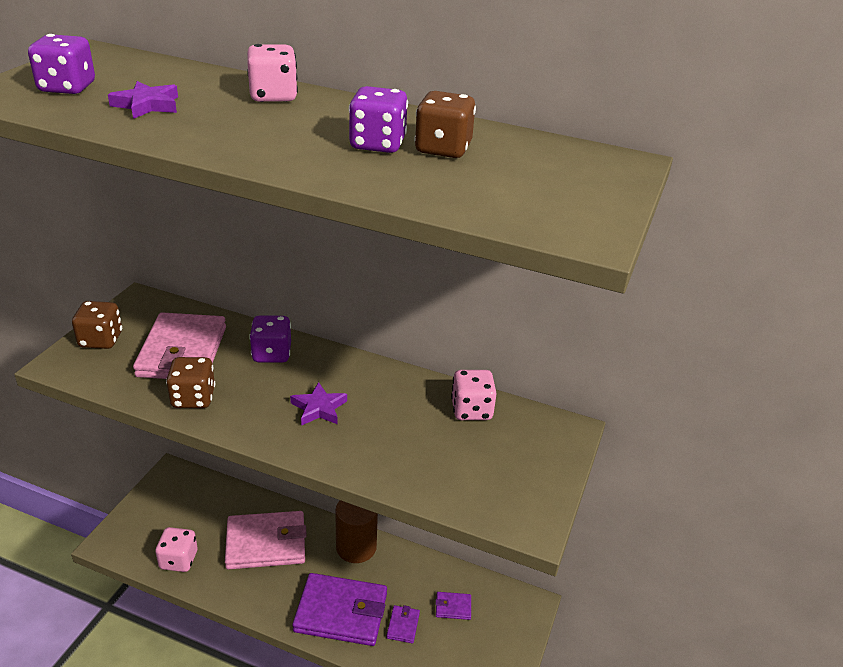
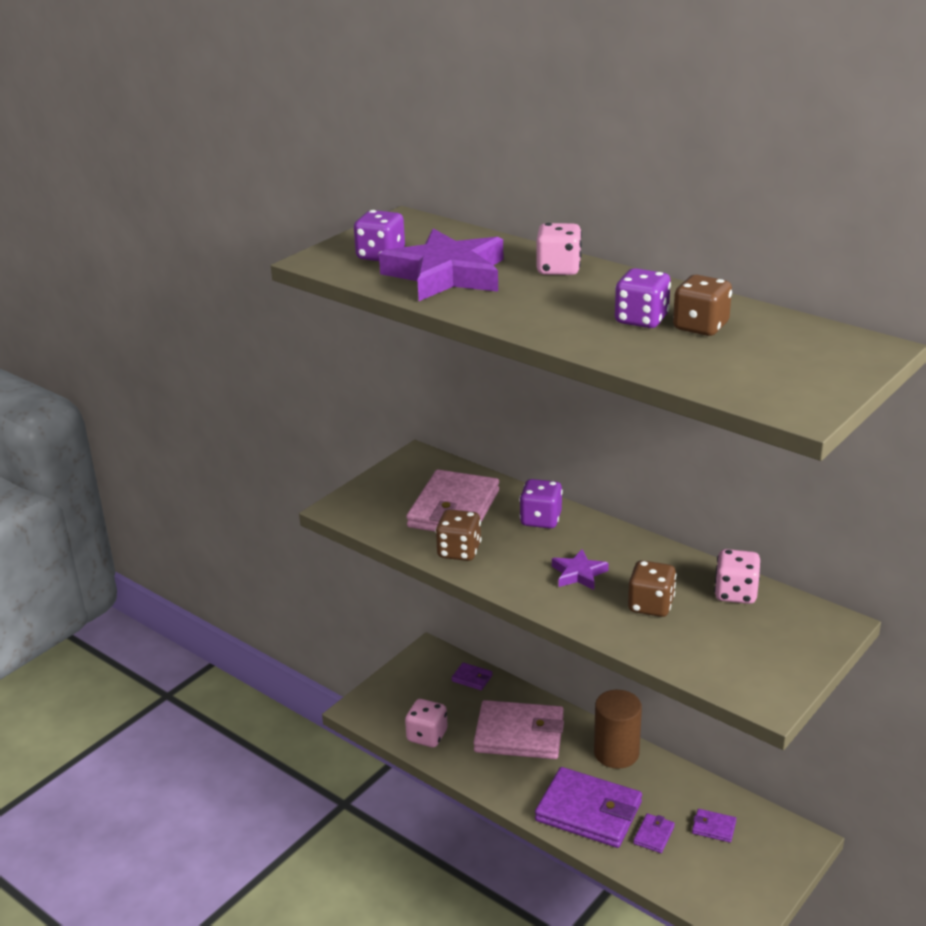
camera: 20 degrees right, 5 degrees down
(101, 340) = (378, 491): brown dice -> brown dice (650, 605)
(147, 105) = (446, 274): purple star -> purple star, size x2.11
(215, 493) = (472, 678): none -> purple wallet

